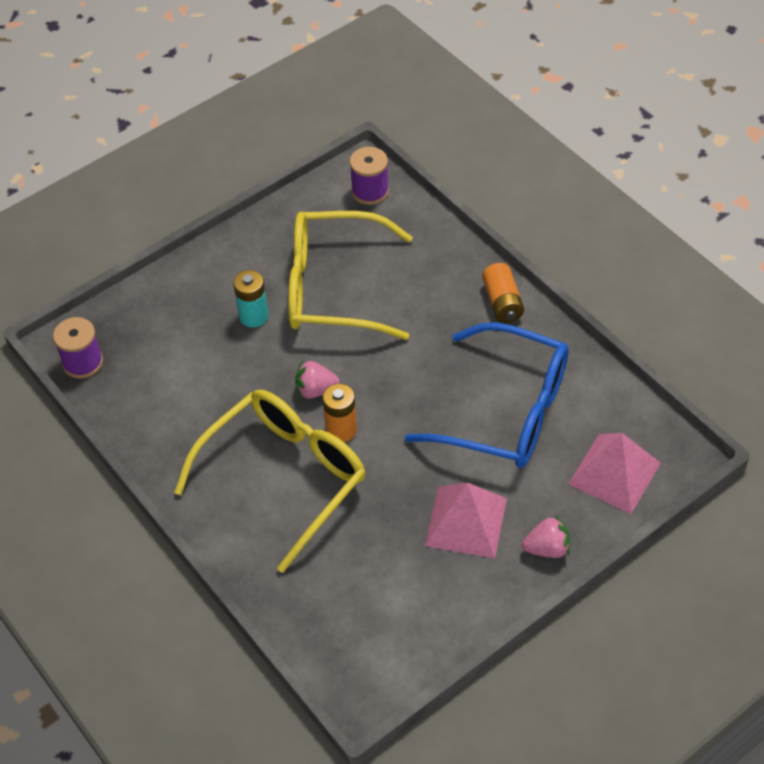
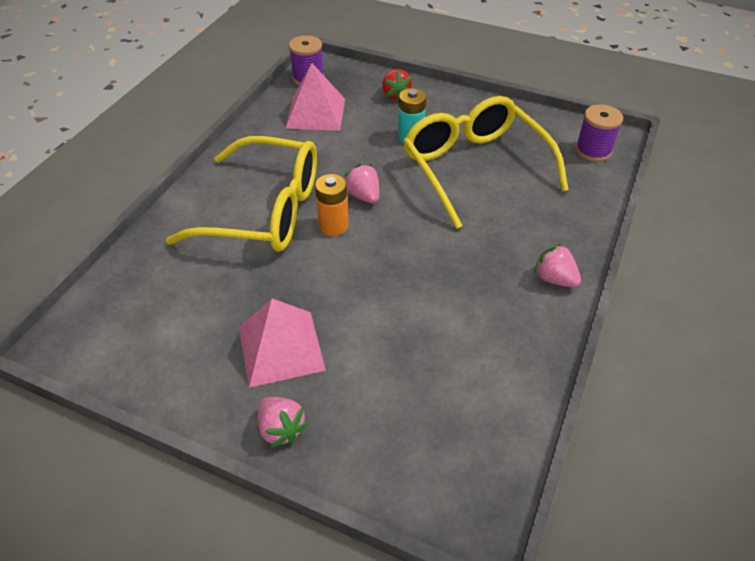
camera: 60 degrees right, 5 degrees down
(174, 298) = (395, 95): none -> red strawberry
(502, 302) = (554, 279): orange battery -> pink strawberry
(506, 411) = (428, 331): blue glasses -> none
(614, 473) = (411, 456): pink pyramid -> pink pyramid (315, 113)

